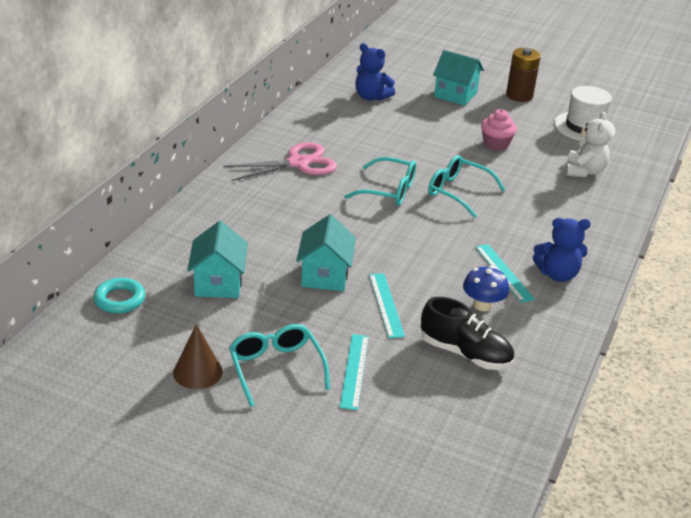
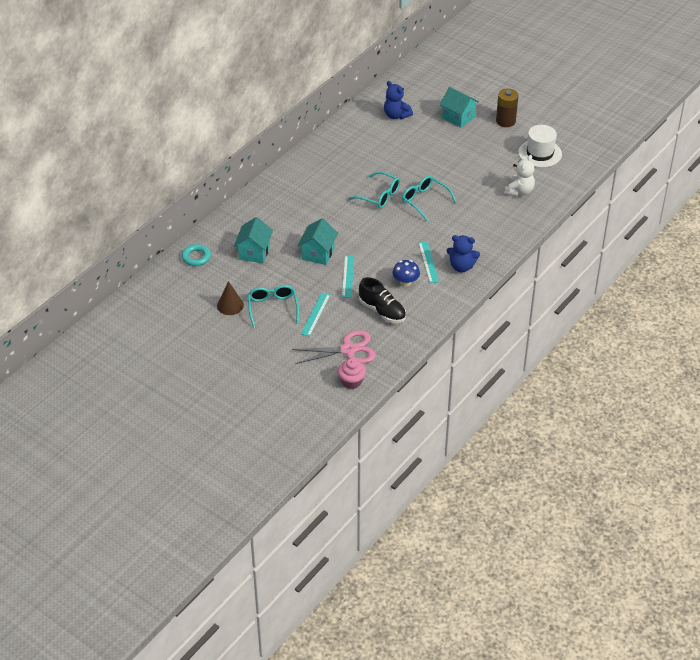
camera: 15 degrees right, 10 degrees up
(298, 163) = (327, 169): pink scissors -> pink scissors (348, 350)
(496, 144) = (468, 164): pink cupcake -> pink cupcake (351, 381)

